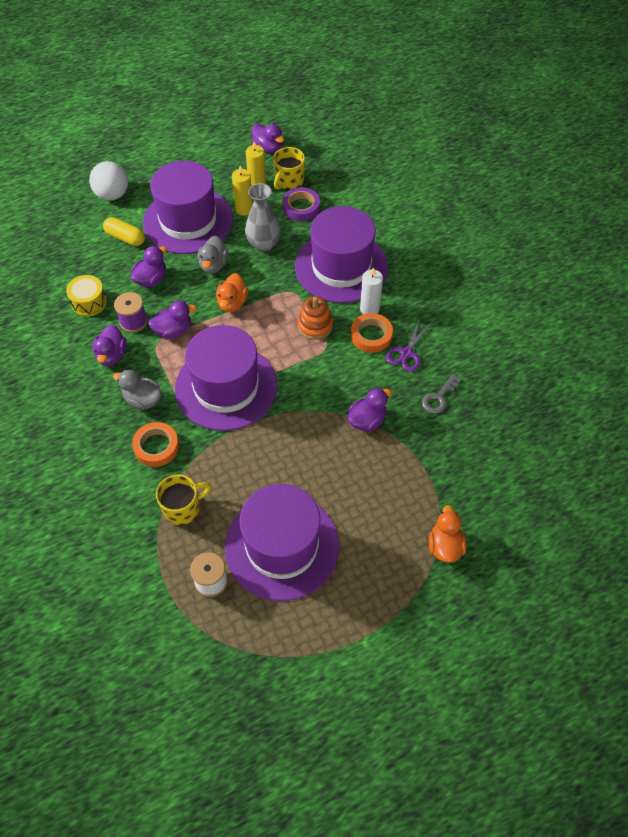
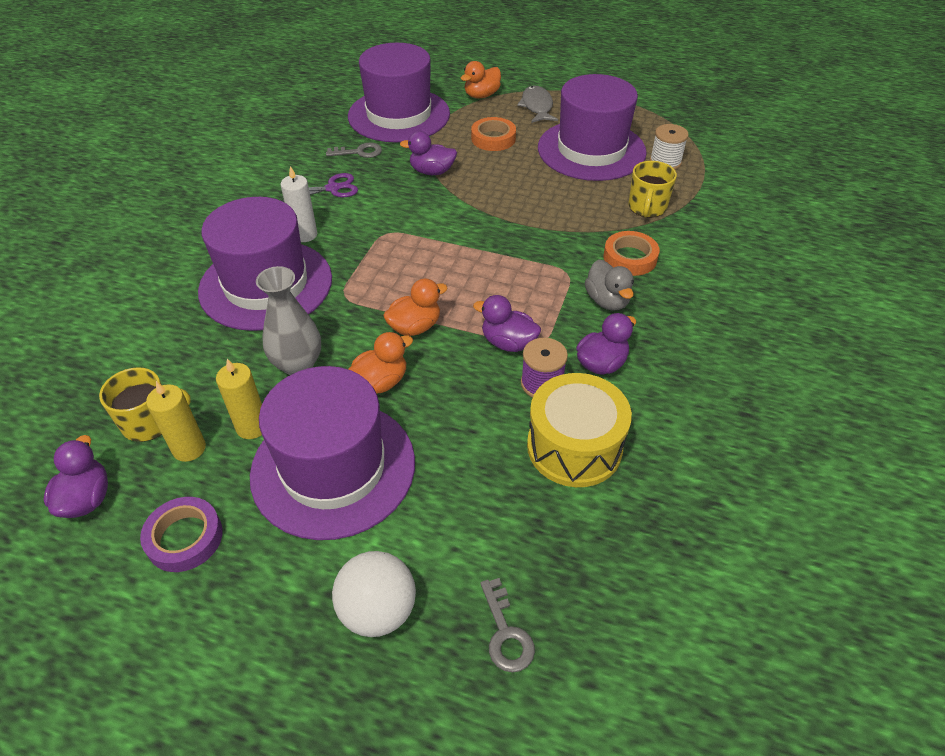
camera: 135 degrees left, 10 degrees down
(57, 220) = (506, 633): none -> grey key
(89, 302) = (574, 447): yellow drum -> yellow drum, size x1.63
(125, 238) = (439, 508): yellow capsule -> none
(151, 279) = (469, 420): purple duck -> none
(183, 508) = (647, 208): yellow mug -> yellow mug turned 90 degrees counterclockwise
(213, 265) = (380, 382): grey duck -> orange duck
(226, 387) = (515, 261): purple hat -> purple hat (399, 115)
(301, 207) = (195, 376): purple tape -> purple tape (184, 538)
(315, 326) = (370, 254): orange stacking toy -> none
(371, 335) = (338, 216): orange tape -> orange tape (493, 138)
(383, 571) = (537, 106): none -> grey fish

